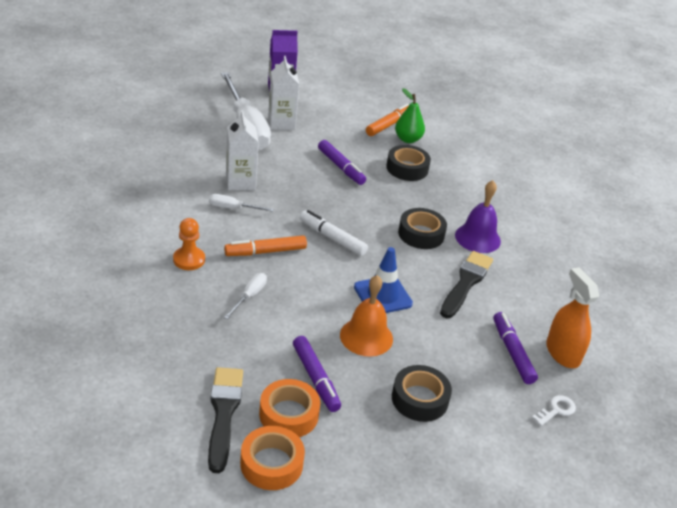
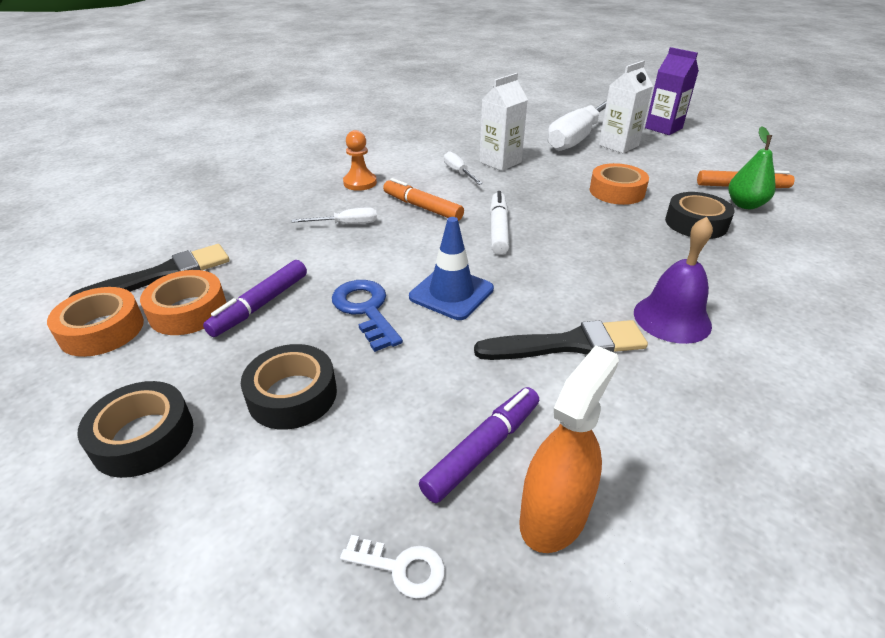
camera: 60 degrees right, 0 degrees up
(341, 167) = (616, 191): purple marker -> orange tape
(366, 337) = (365, 310): orange bell -> blue key
(421, 234) = (601, 275): black tape -> black tape (143, 437)

